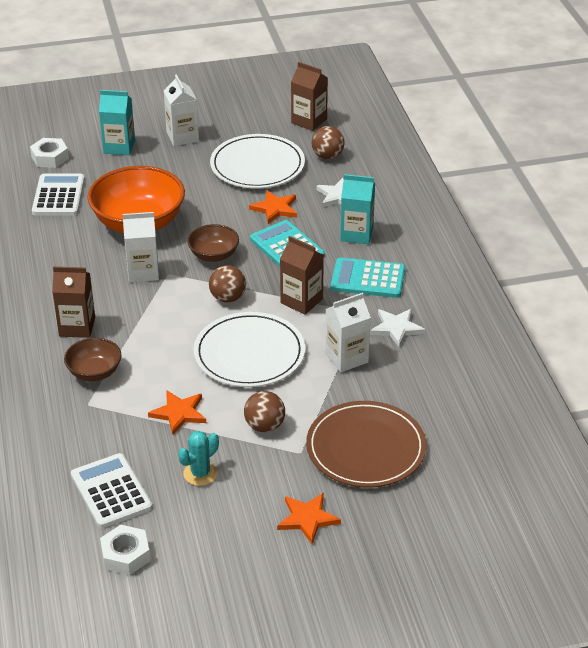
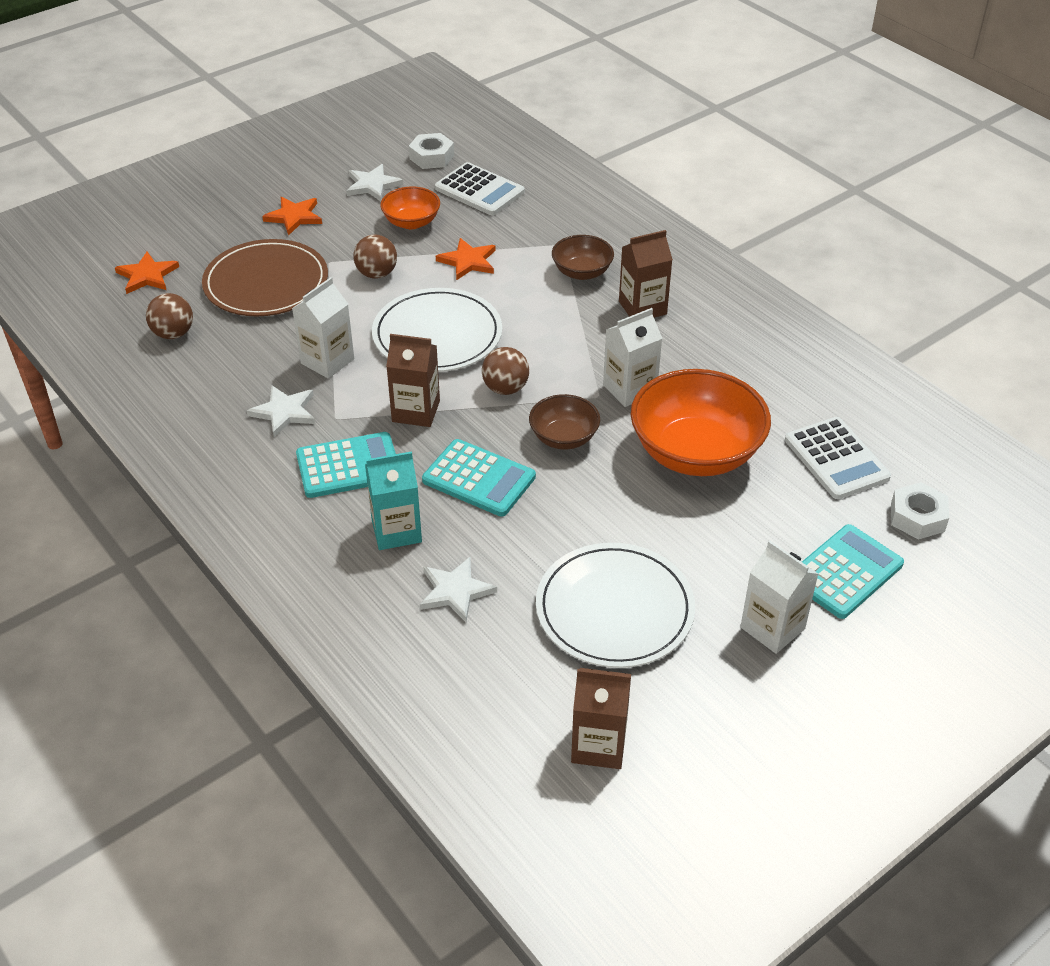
camera: 155 degrees right, 5 degrees up
(119, 147) = (845, 572): turquoise carton -> turquoise calculator
(200, 473) = (411, 222): turquoise cactus -> orange bowl
(209, 535) = (372, 185): none -> white star
(275, 208) = (534, 536): orange star -> orange star (147, 275)
(327, 156) = (519, 669): brown ball -> brown ball (173, 334)

